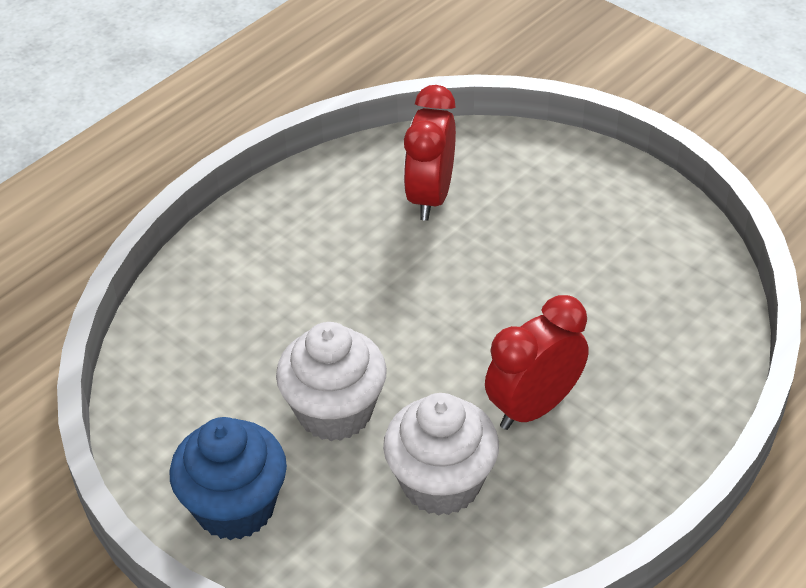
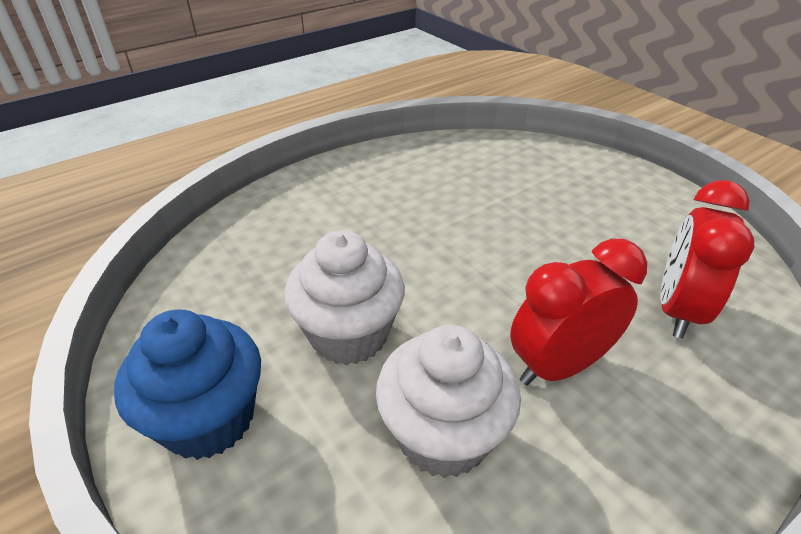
camera: 10 degrees right, 5 degrees down
(430, 197) = (480, 176): red clock -> red clock (677, 310)

